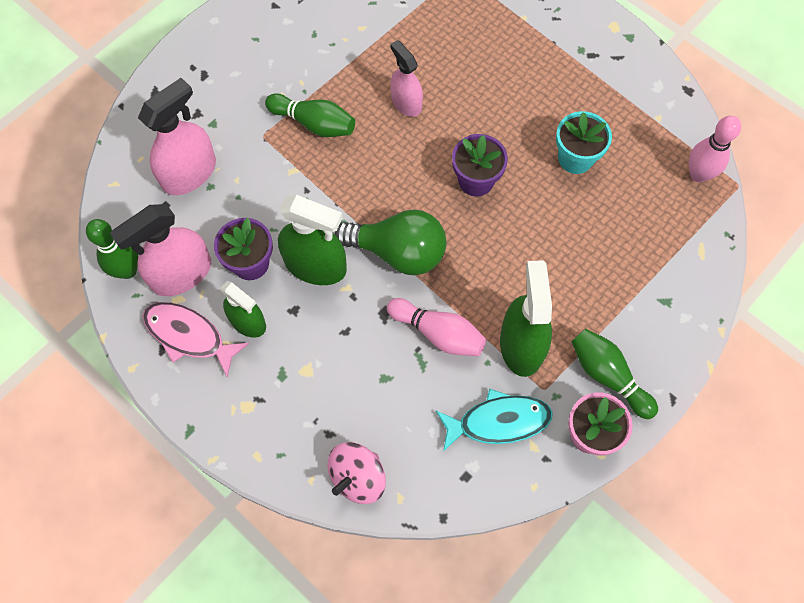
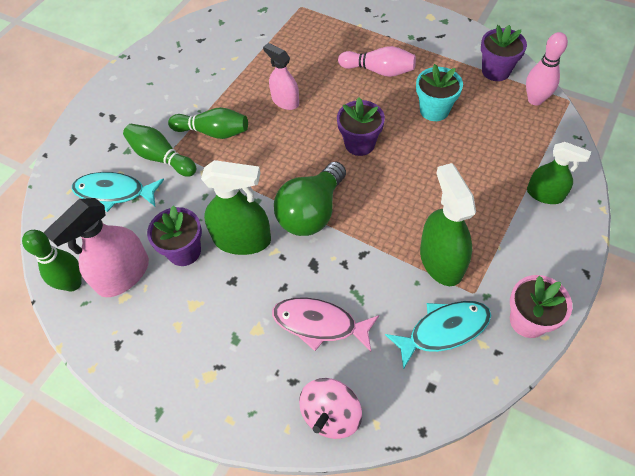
camera: 10 degrees left, 10 degrees down
(189, 173) = (114, 192): pink spray bottle -> turquoise fish
(189, 336) = (141, 326): pink fish -> pink fish (319, 324)
(248, 322) = (193, 301): green spray bottle -> green spray bottle (545, 194)
(398, 252) = (311, 212): green light bulb -> green light bulb turned 120 degrees clockwise
(438, 333) = (366, 269): pink bowling pin -> pink bowling pin (379, 71)
(608, 376) = (524, 268): green bowling pin -> green bowling pin (161, 157)
(666, 124) = (496, 71): none -> purple flower pot

